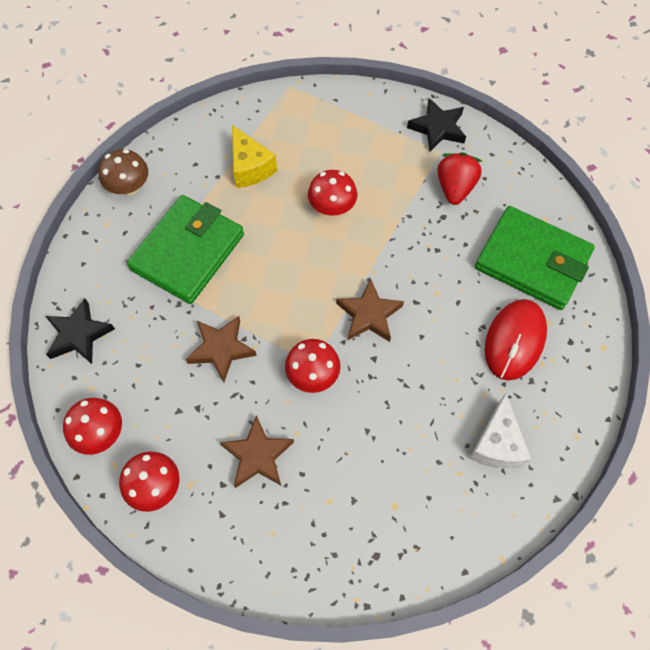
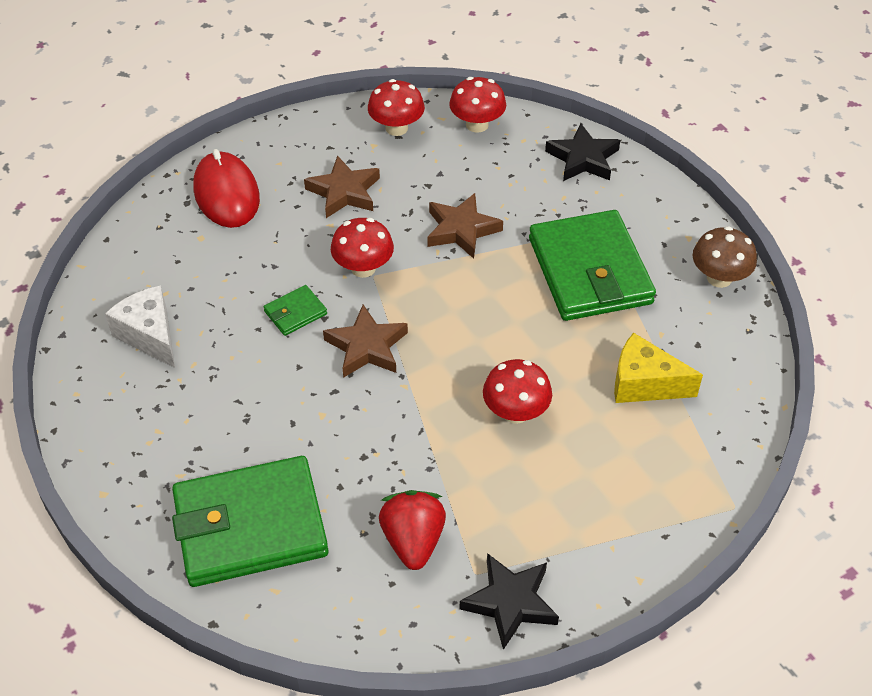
camera: 135 degrees right, 15 degrees down
(388, 378) = (295, 313): none -> green wallet
(455, 188) = (413, 541): red strawberry -> red strawberry turned 150 degrees counterclockwise
(515, 340) = (202, 430): red mouse -> red mouse (226, 194)

